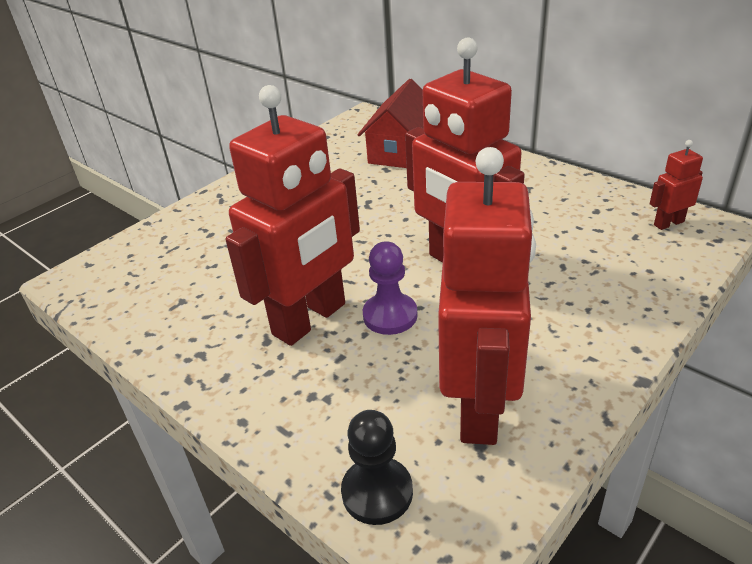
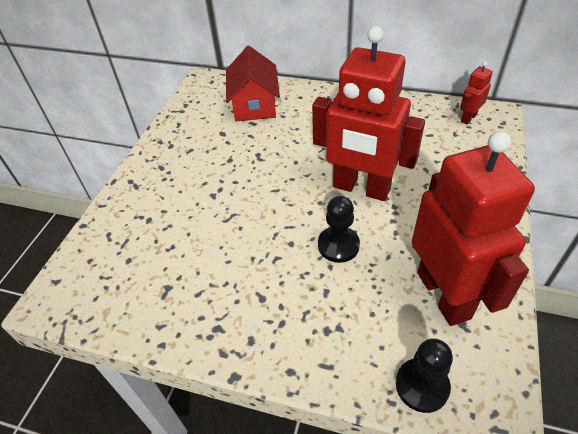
camera: 25 degrees left, 10 degrees up
(310, 319) = (283, 268): red robot -> none
(390, 315) = (338, 245): purple pawn -> black pawn

